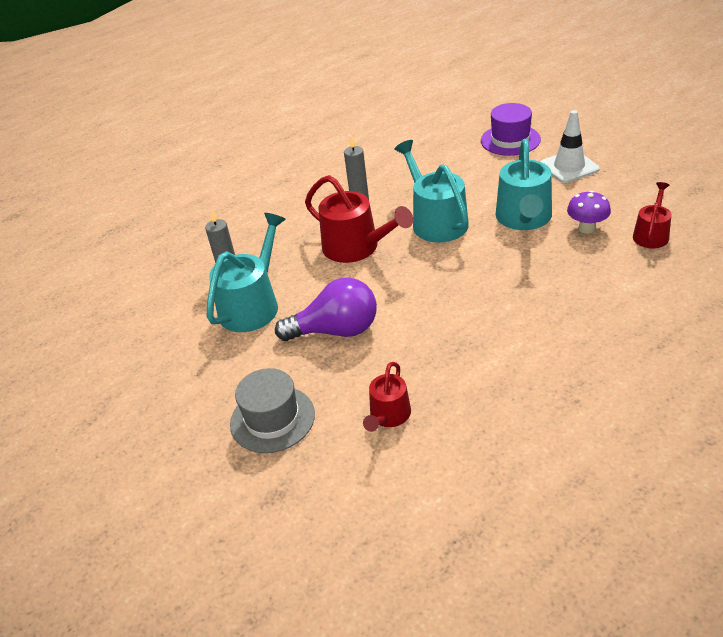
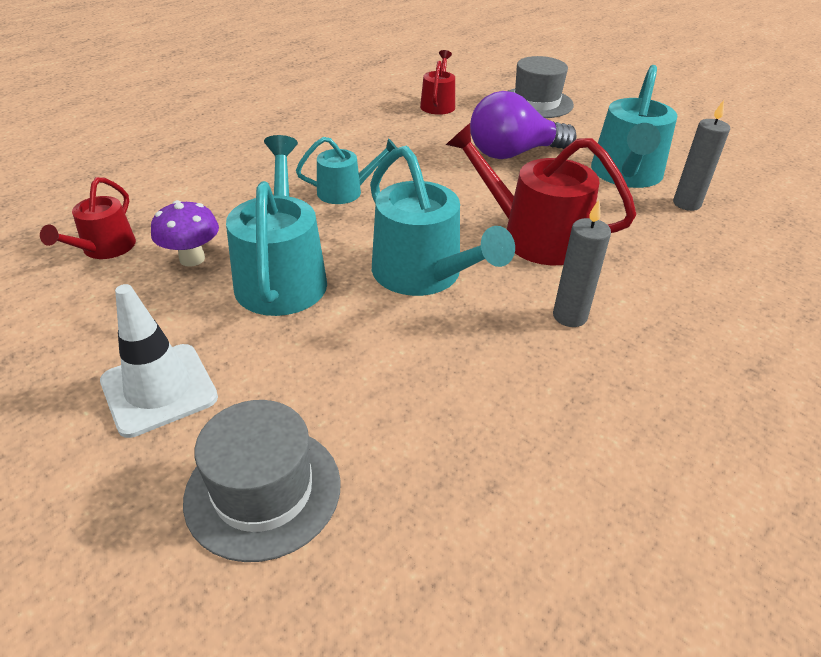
camera: 165 degrees right, 0 degrees up
(489, 285) = (345, 192): none -> turquoise watering can
(510, 140) = (263, 490): purple hat -> grey hat

